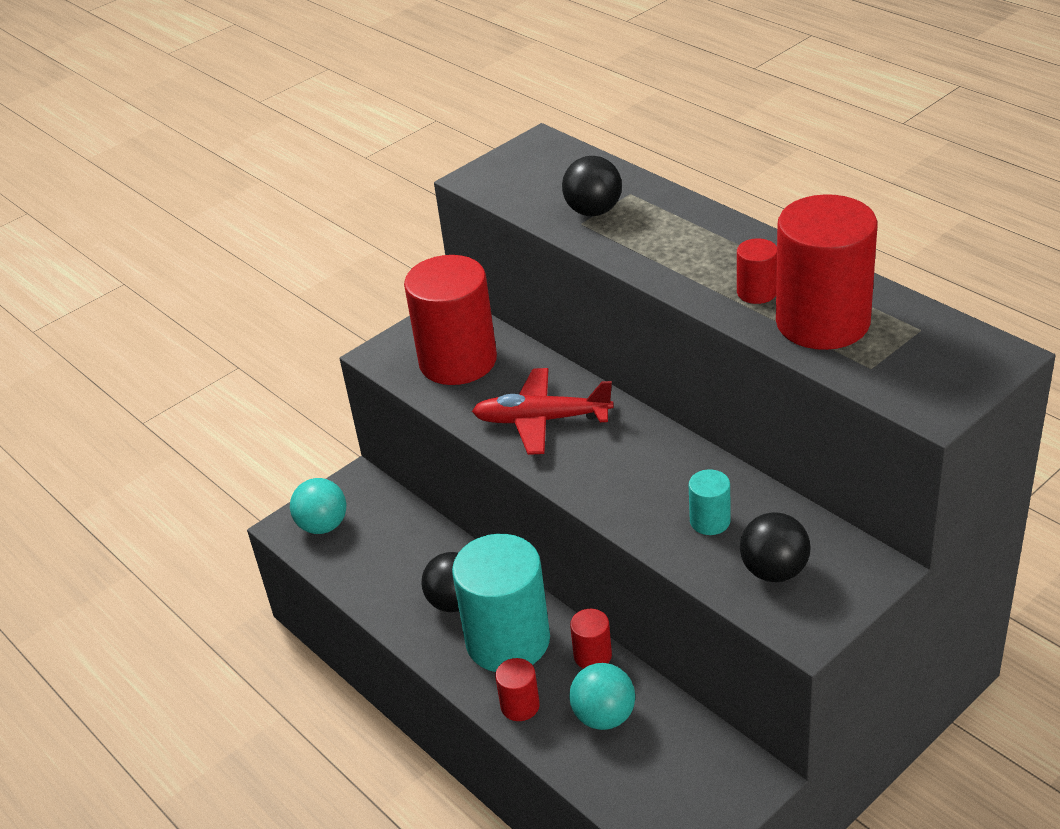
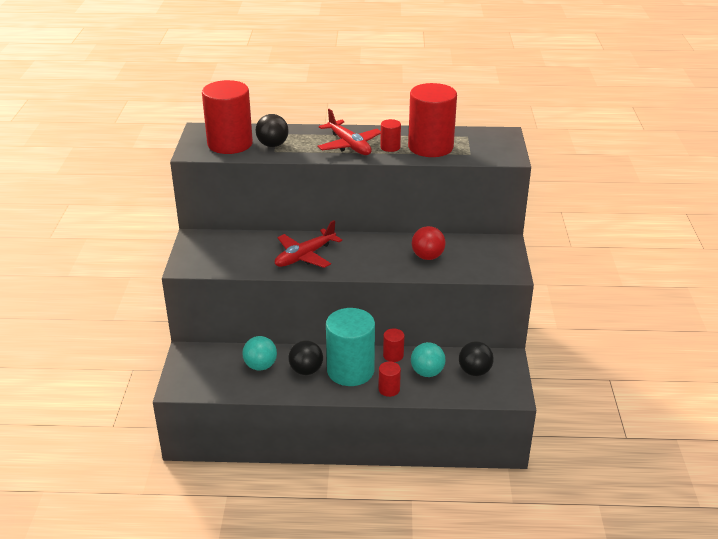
camera: 50 degrees left, 5 degrees down
(323, 525) = (195, 378): turquoise ball -> turquoise ball (260, 366)
(458, 361) = (229, 253): red cylinder -> red cylinder (230, 144)
(699, 260) = (349, 145): none -> red plane
(710, 521) = (427, 257): turquoise cylinder -> red ball
(774, 571) = (474, 260): black ball -> black ball (474, 371)

